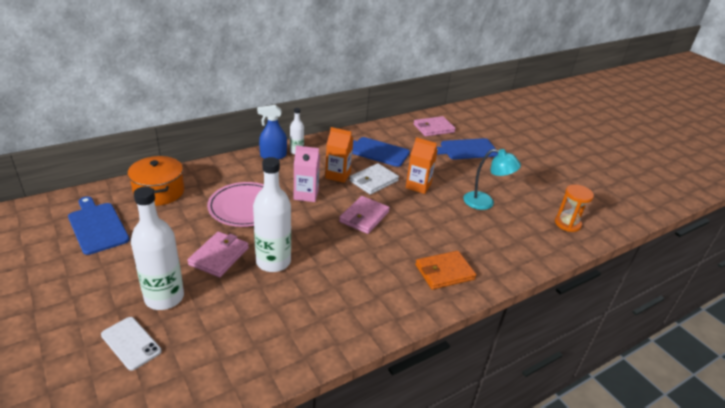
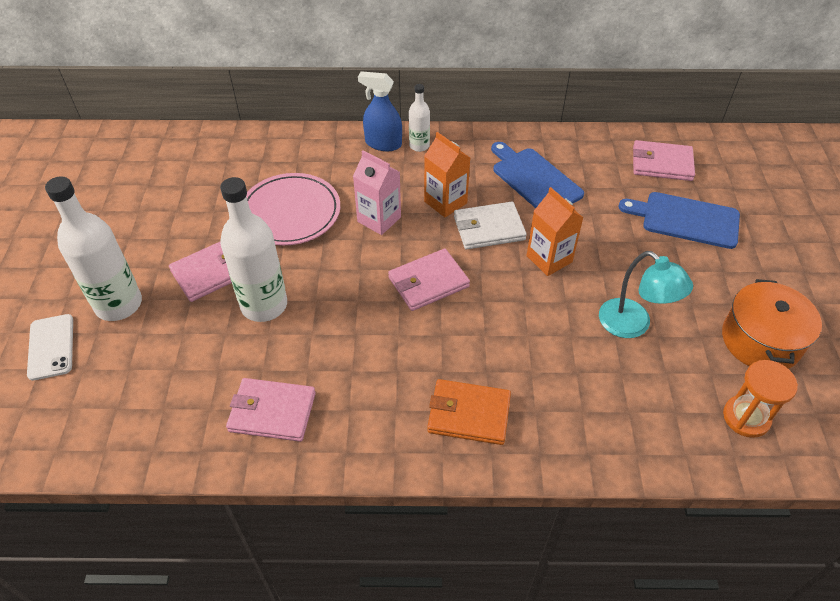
camera: 35 degrees right, 15 degrees up
(97, 226) = (119, 183): blue cutting board -> none
(159, 192) = (212, 156): orange pot -> orange pot (760, 340)
(332, 316) = (272, 412): none -> pink wallet

